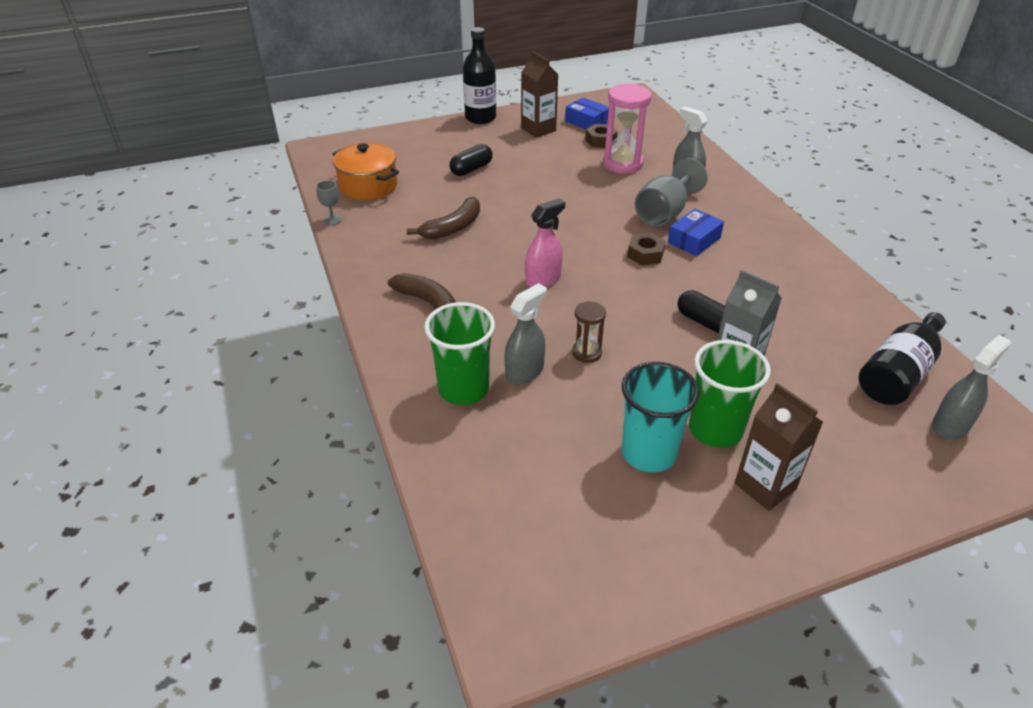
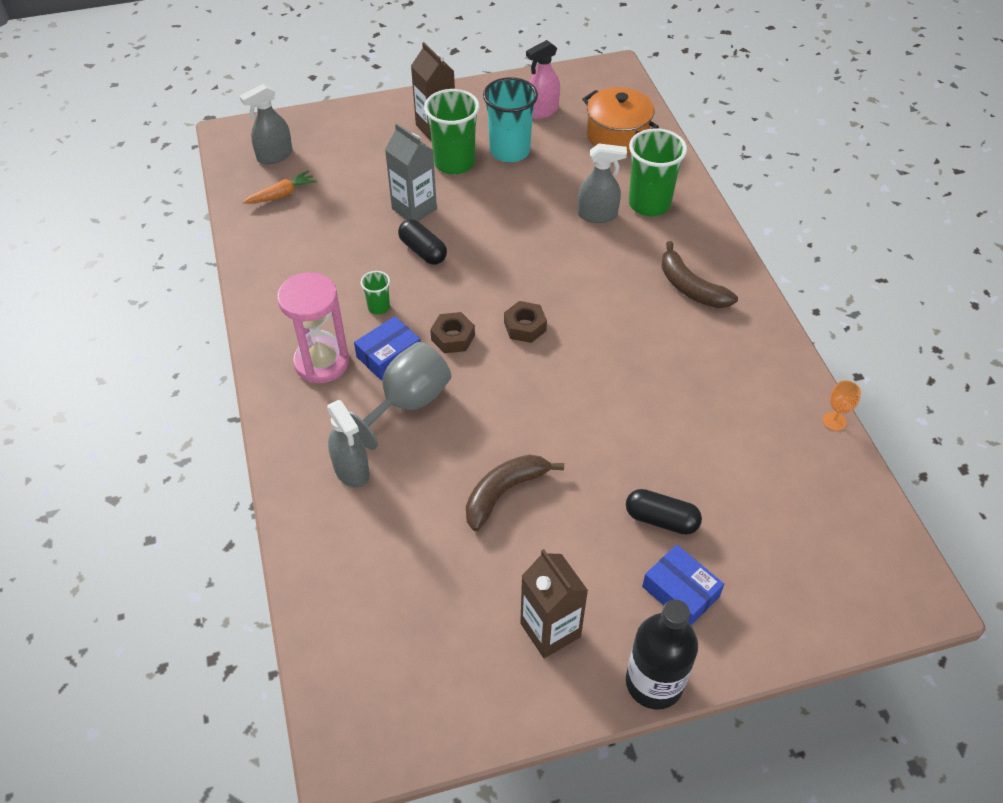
camera: 175 degrees left, 10 degrees up
(332, 220) = (834, 421): grey goblet -> orange goblet
(368, 186) = (807, 489): orange pot -> orange pot (617, 136)
(453, 227) = (677, 396): brown banana -> brown banana (504, 492)
(471, 169) = (661, 519): black capsule -> black capsule turned 60 degrees clockwise
(525, 372) = (597, 215): grey spray bottle -> grey spray bottle turned 135 degrees counterclockwise
(543, 279) = (572, 311): pink spray bottle -> pink spray bottle (542, 111)
(586, 353) = (541, 228): brown hourglass -> none
(587, 122) = (460, 651): blue box -> blue box (680, 591)
(601, 141) = (449, 584): brown nut -> brown nut (525, 327)
(622, 163) = (431, 516): pink hourglass -> pink hourglass (322, 362)
(722, 272) = (378, 307): none -> green cup
(898, 373) = (281, 194): black bottle -> orange carrot

